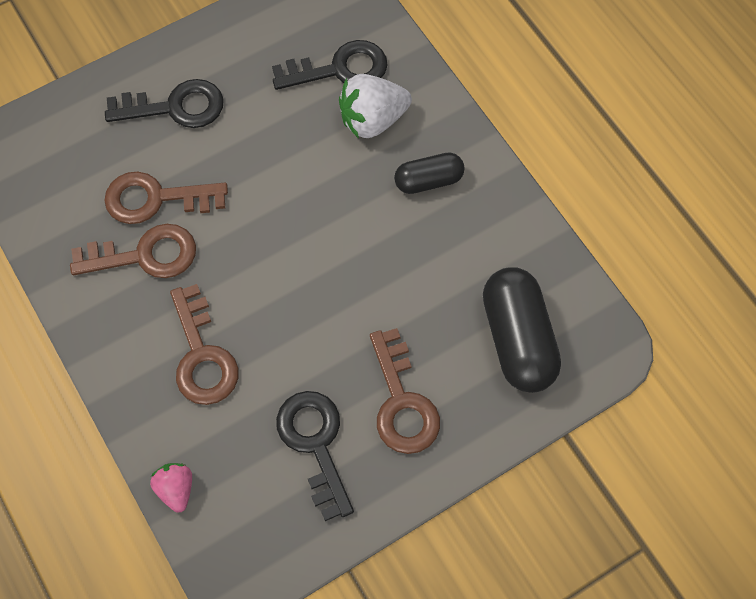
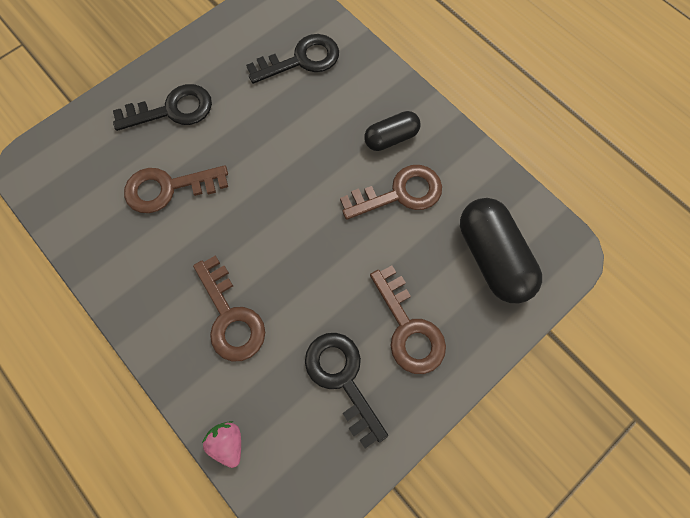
camera: 10 degrees left, 5 degrees up
(145, 255) = (167, 237): brown key -> brown key (400, 193)
(372, 120) = (336, 96): white strawberry -> none

